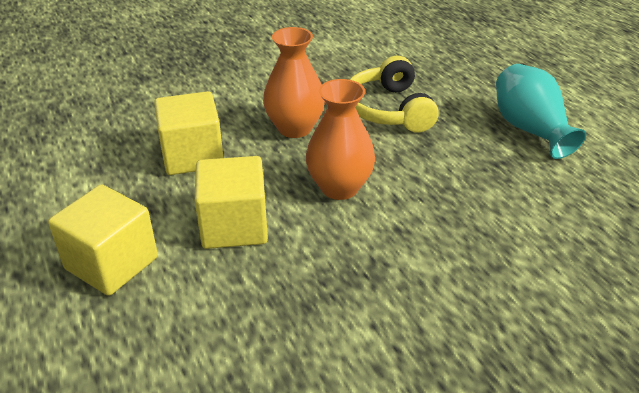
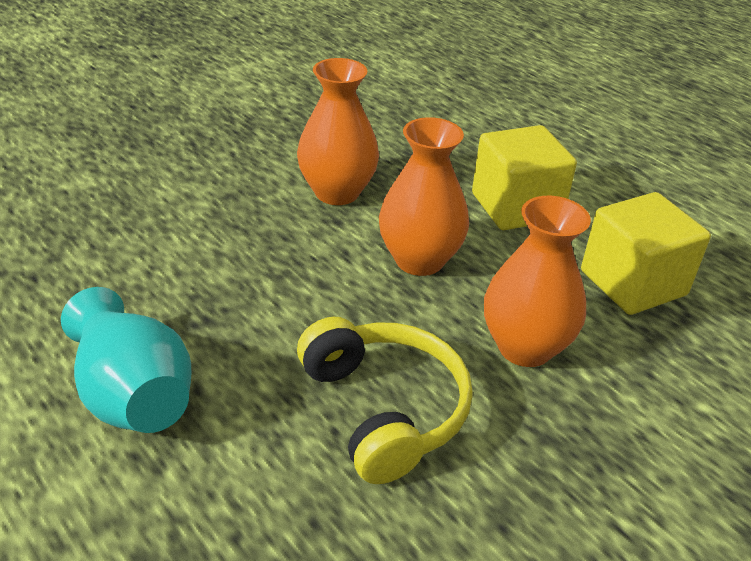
camera: 165 degrees right, 0 degrees up
(111, 263) = (605, 166): yellow cube -> none
(393, 259) = (337, 192): none -> orange vase

